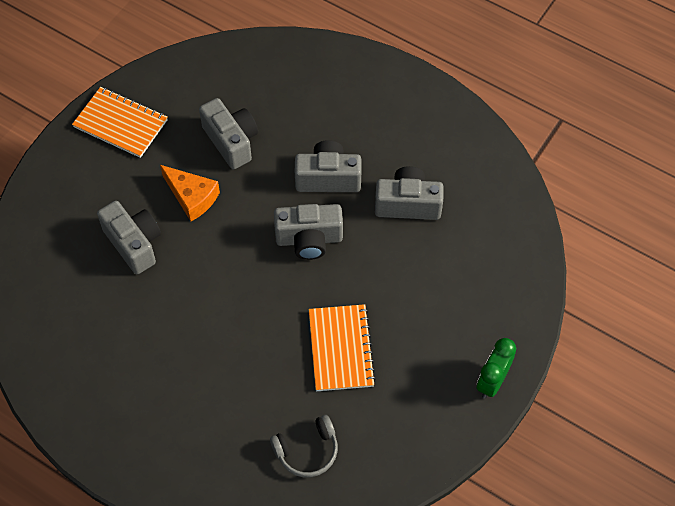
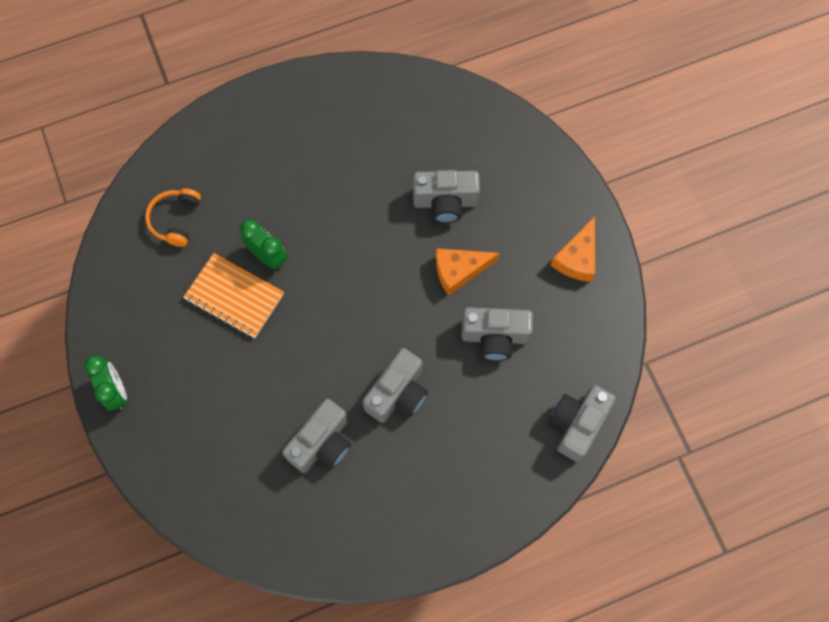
camera: 125 degrees right, 10 degrees up
(120, 124) = (577, 258): orange notebook -> orange cheese
(285, 347) = (268, 257): none -> green clock
(307, 451) = (175, 220): grey headphones -> orange headphones
(309, 239) = (349, 337): grey camera -> grey camera (577, 424)

